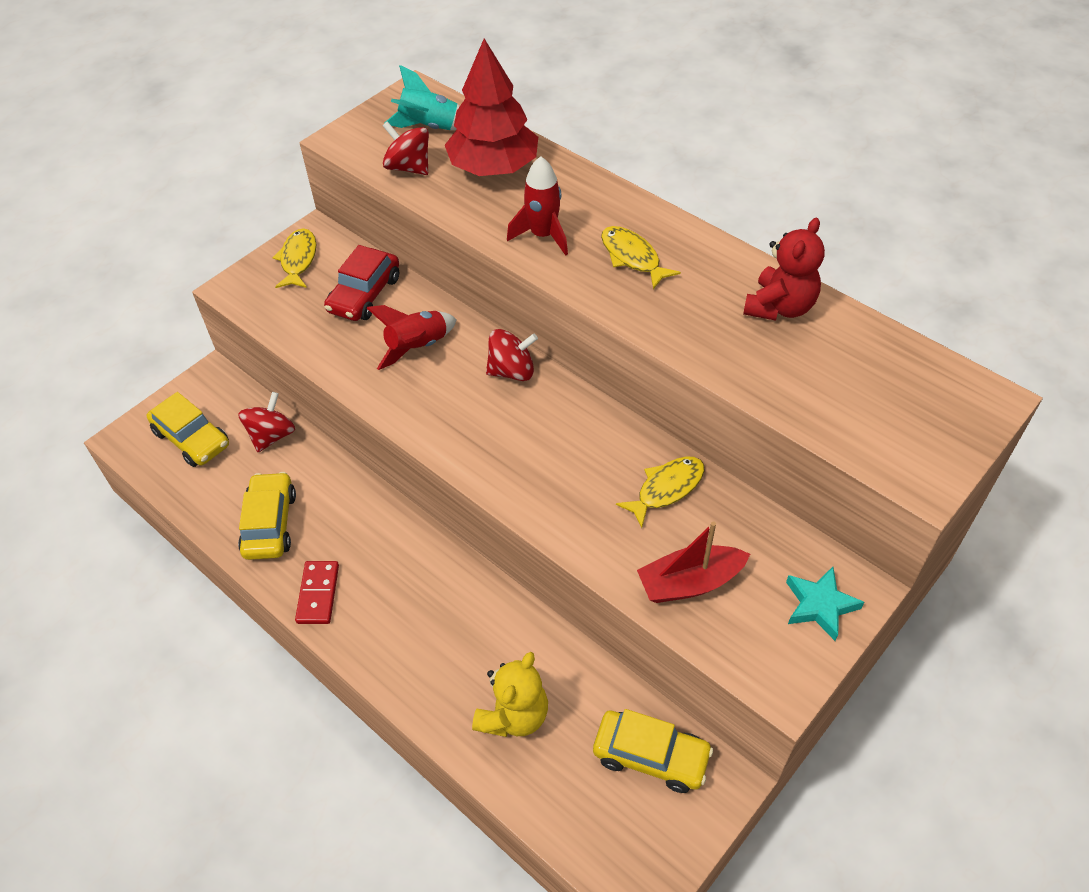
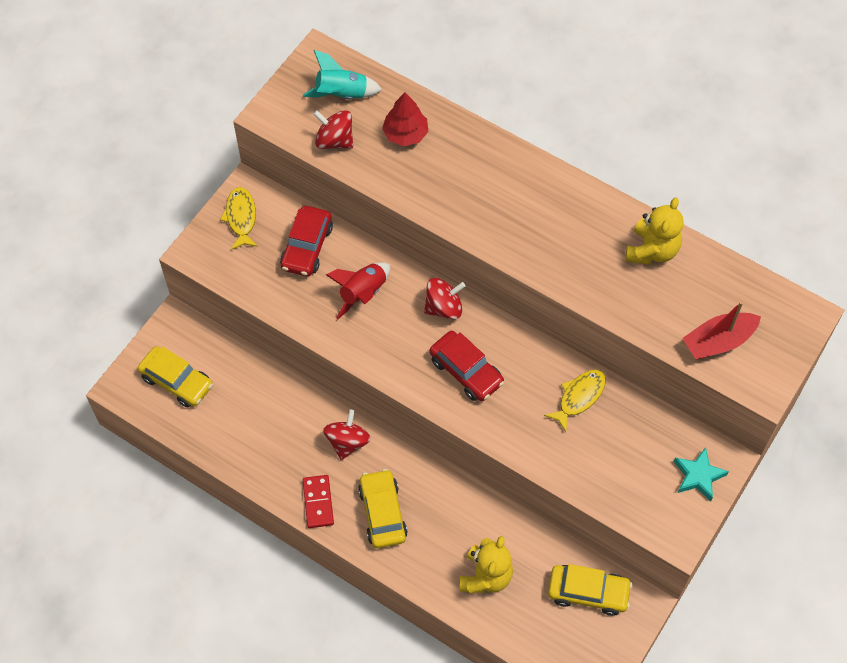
camera: 10 degrees left, 10 degrees up
(270, 523) = (264, 449): yellow car -> yellow car (382, 513)
(272, 436) = (243, 371): red spinning top -> red spinning top (347, 442)
(493, 167) = (405, 134): red tree -> red tree, size x0.60
(524, 443) = (466, 371): none -> red car
(543, 235) = (459, 200): red rocket -> none
(632, 257) = (533, 215): yellow fish -> none
(689, 583) = (605, 470): red boat -> red boat (718, 342)
(779, 307) = (652, 250): red teddy bear -> yellow teddy bear

